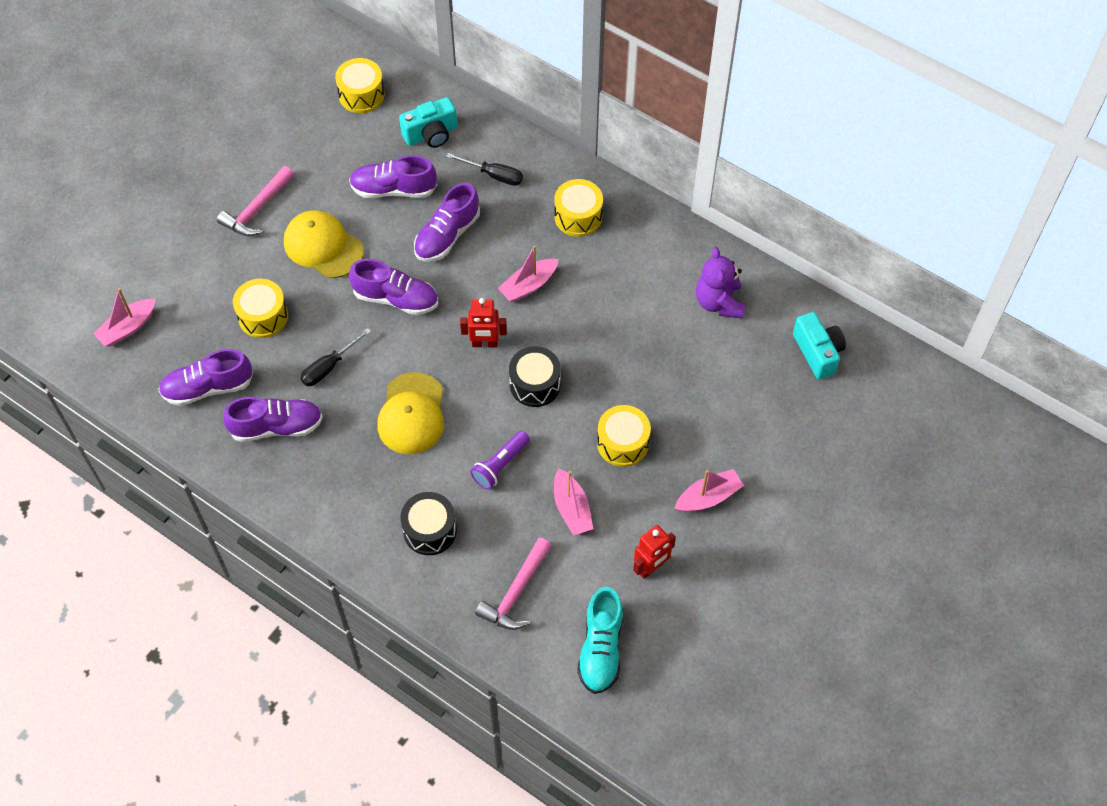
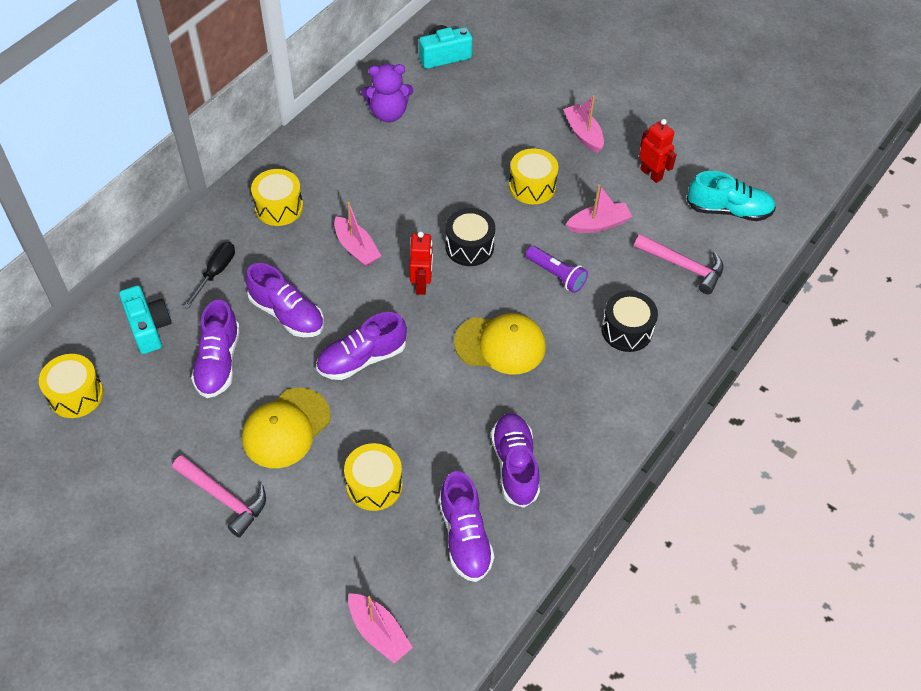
camera: 90 degrees left, 5 degrees down
(329, 367) = (443, 418): black screwdriver -> none
(396, 298) = (362, 359): purple shoe -> purple shoe turned 135 degrees counterclockwise

